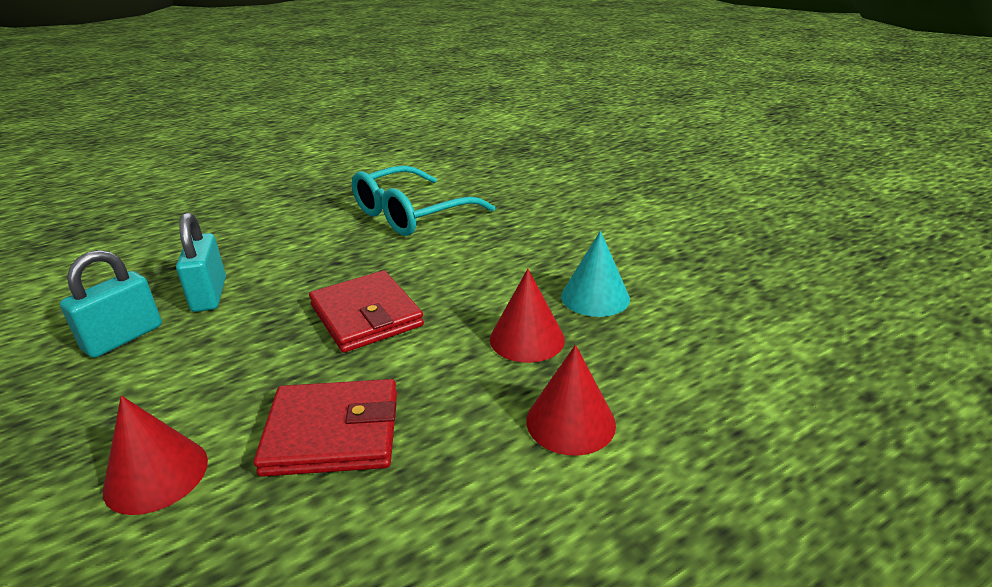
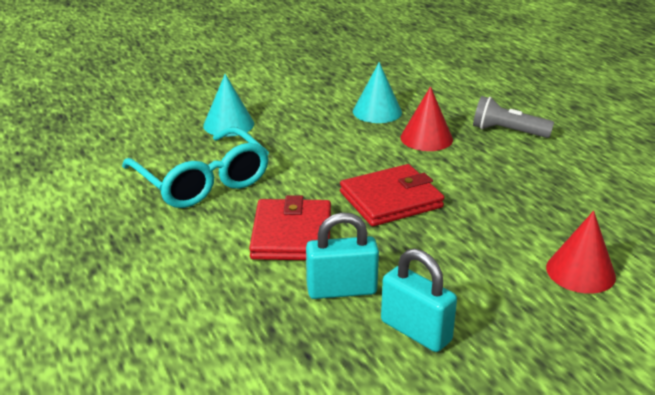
camera: 85 degrees left, 0 degrees up
(332, 433) = (529, 206): red wallet -> red wallet (292, 235)
(528, 213) = (228, 124): none -> turquoise cone
(570, 422) = (507, 131): red cone -> grey flashlight

